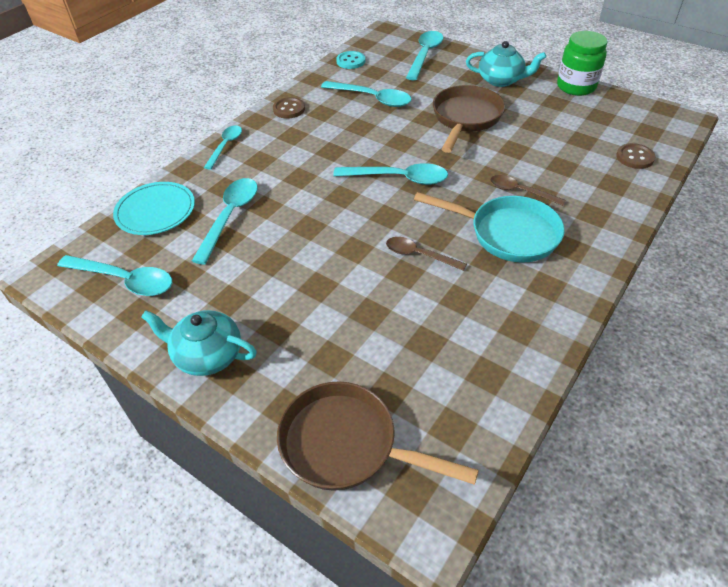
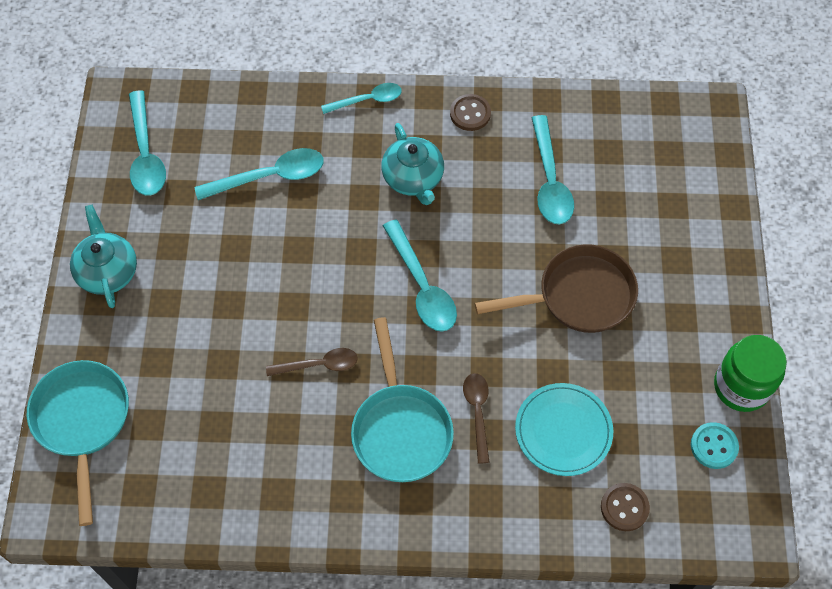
camera: 55 degrees right, 15 degrees up
(155, 211) = (238, 112): turquoise plate -> turquoise plate (563, 431)
(347, 444) = (82, 422): brown pan -> turquoise pan
(351, 61) = (612, 113): turquoise button -> turquoise button (714, 446)
(419, 255) = (319, 365): brown spoon -> brown spoon turned 90 degrees clockwise
(425, 55) = (689, 183): turquoise spoon -> none
(501, 80) = (692, 295): turquoise teapot -> turquoise teapot (413, 178)

